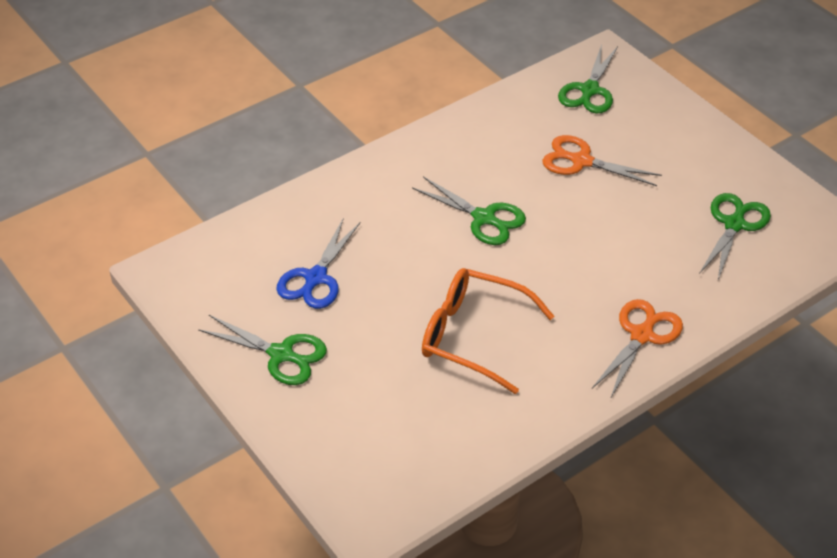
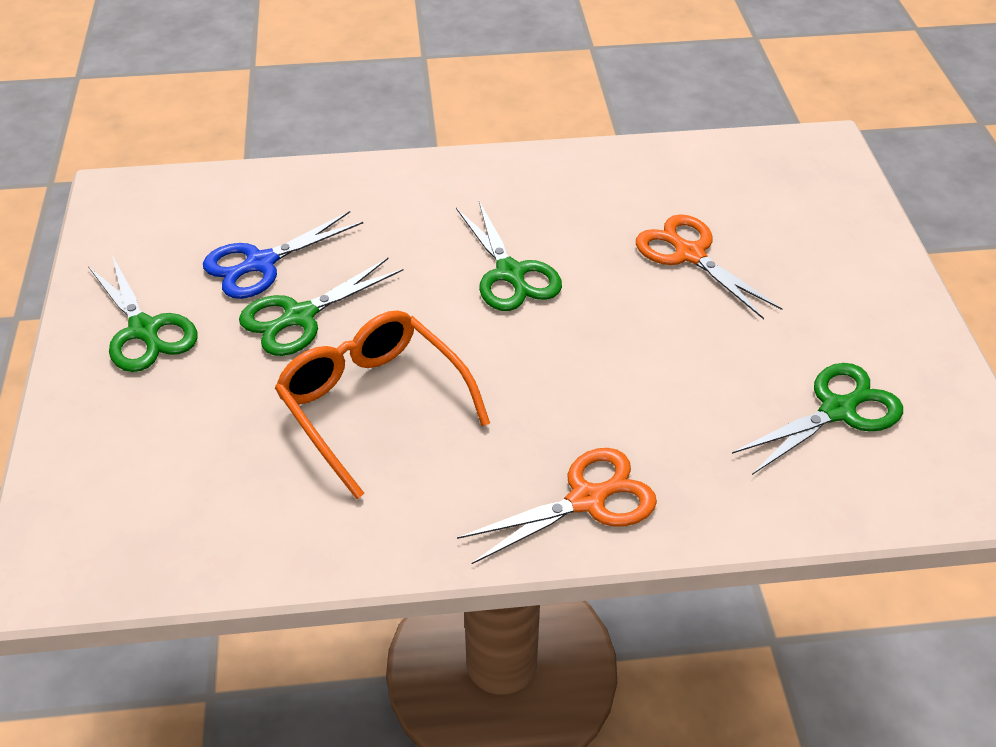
camera: 30 degrees right, 0 degrees up
(589, 90) = (769, 178): green scissors -> green scissors (299, 316)

